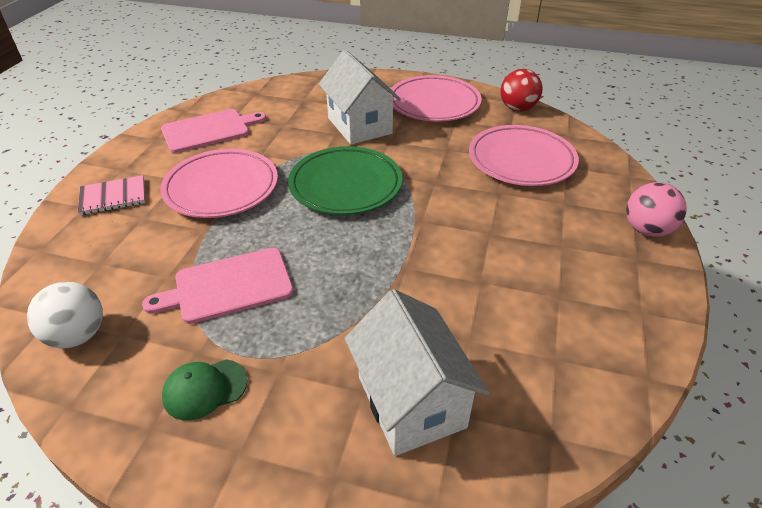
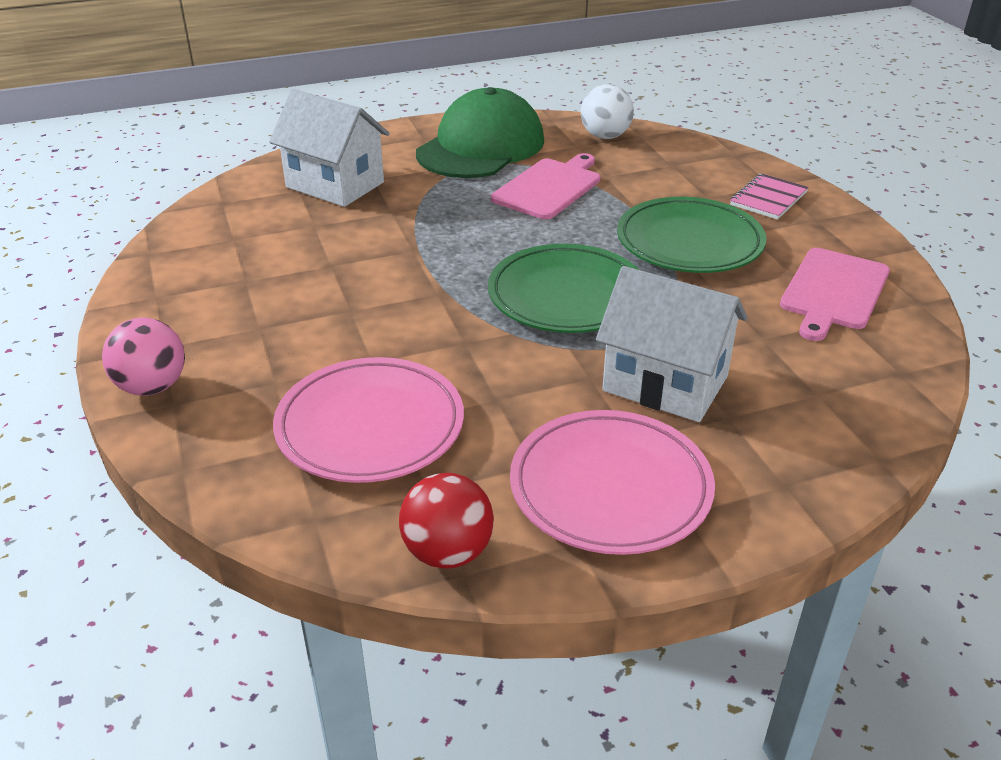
camera: 145 degrees right, 5 degrees down
(205, 389) = (481, 147): green cap -> green cap, size x2.29
(221, 188) = (689, 242): pink plate -> green plate

